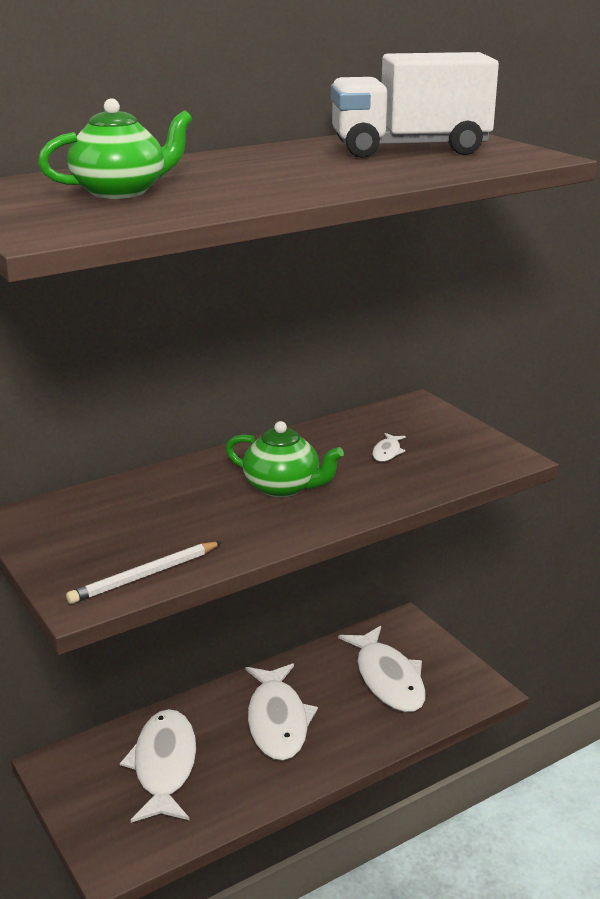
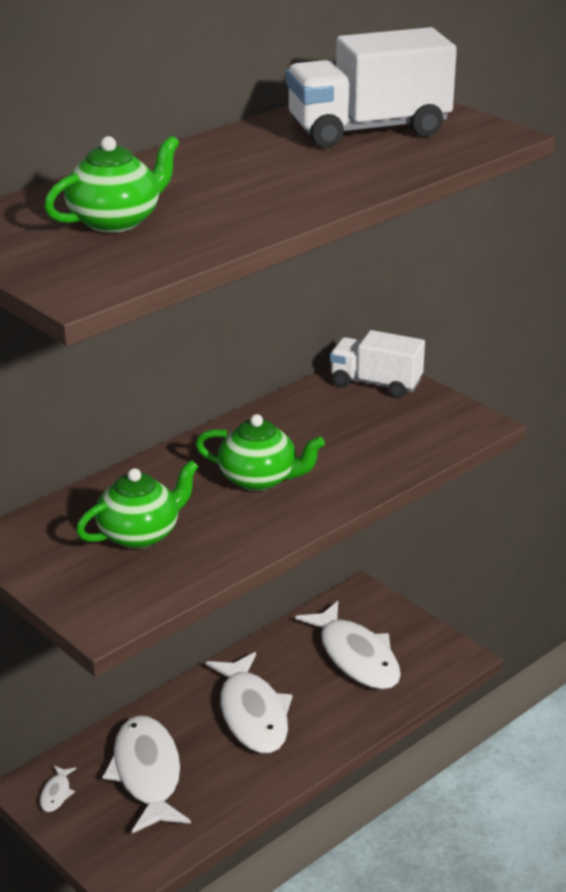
camera: 10 degrees left, 5 degrees up
(144, 576) = (155, 589): white pencil -> none
(151, 524) = (140, 534): none -> green teapot
(387, 452) = (353, 428): white fish -> white fish (56, 793)
(420, 417) = (376, 383): none -> white truck

